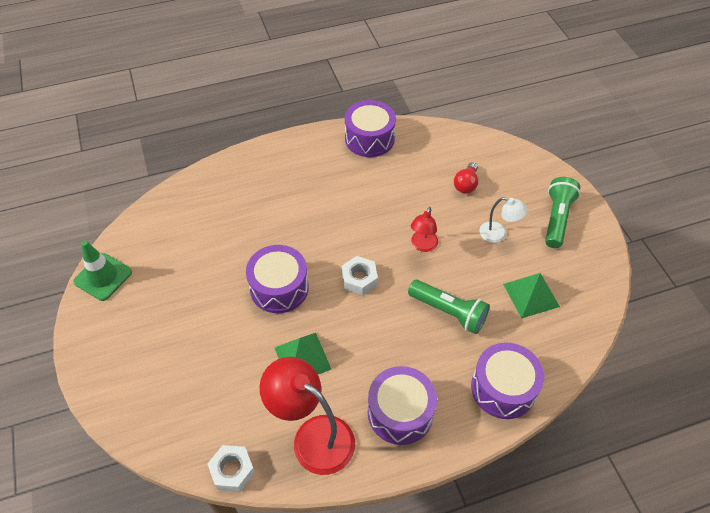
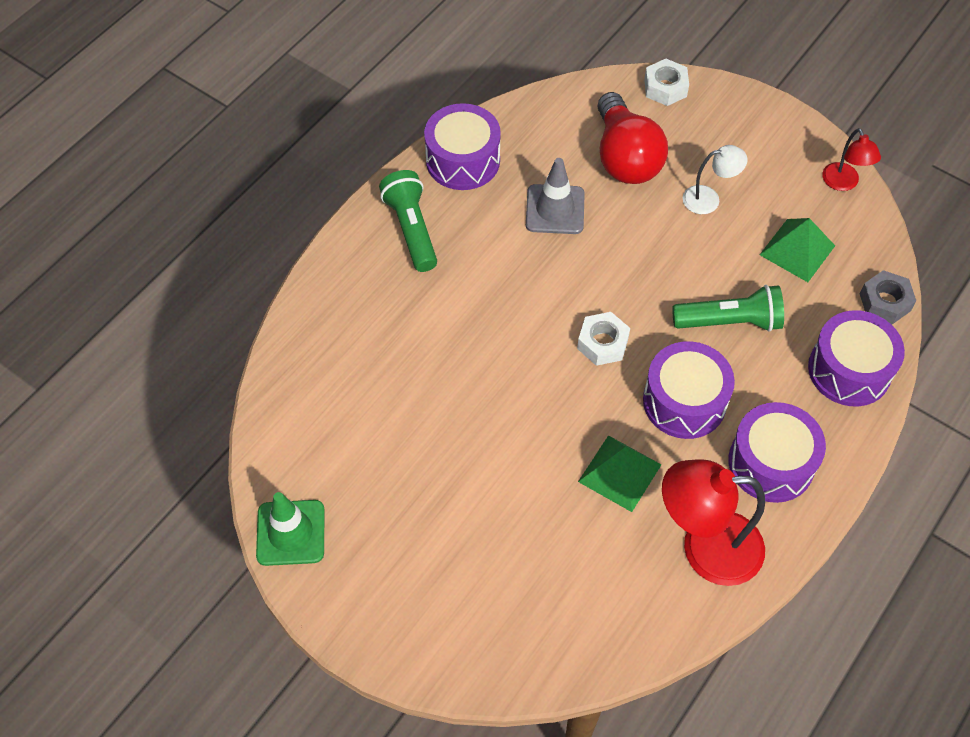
camera: 35 degrees left, 5 degrees up
(232, 470) = (654, 641): white nut -> white nut (665, 88)
(279, 288) = (521, 410): purple drum -> purple drum (684, 401)
(398, 191) = (555, 209): none -> grey traffic cone
(422, 246) = (639, 261): red lamp -> red lamp (843, 183)
(466, 184) = (625, 157): red light bulb -> red light bulb, size x1.96
(556, 219) = (755, 144): green flashlight -> green flashlight (411, 229)
(565, 361) = (885, 302): none -> grey nut

